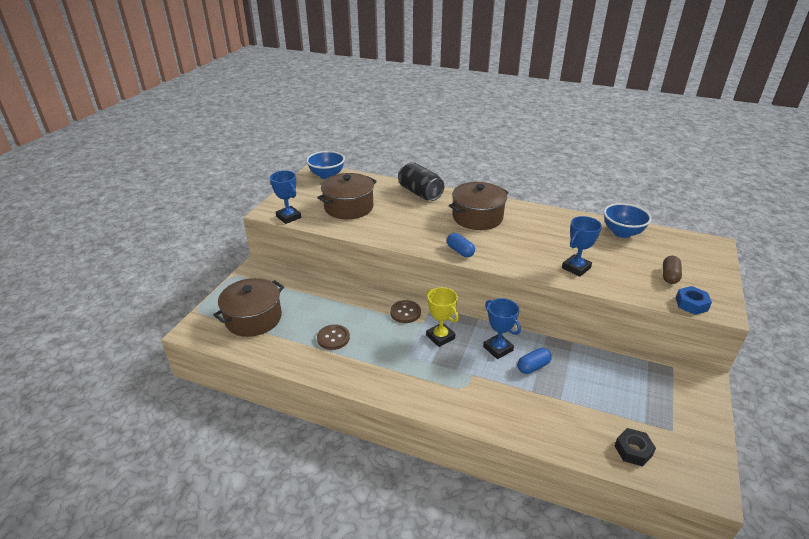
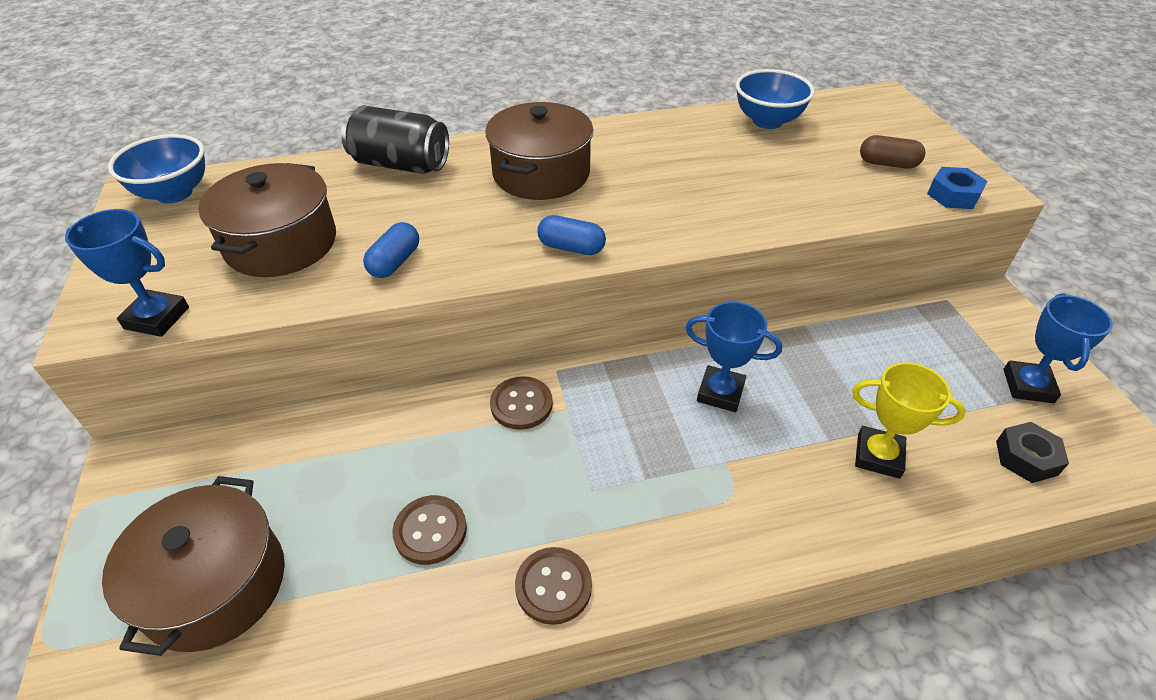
camera: 35 degrees left, 10 degrees up
(361, 378) = (553, 586): none -> brown button
(440, 337) = (618, 420): yellow trophy -> yellow trophy (878, 456)
(533, 366) = (793, 396): blue capsule -> blue capsule (395, 262)
(576, 268) = (766, 202): blue trophy -> blue trophy (1028, 386)
(669, 276) = (887, 164): brown capsule -> brown capsule turned 60 degrees counterclockwise

